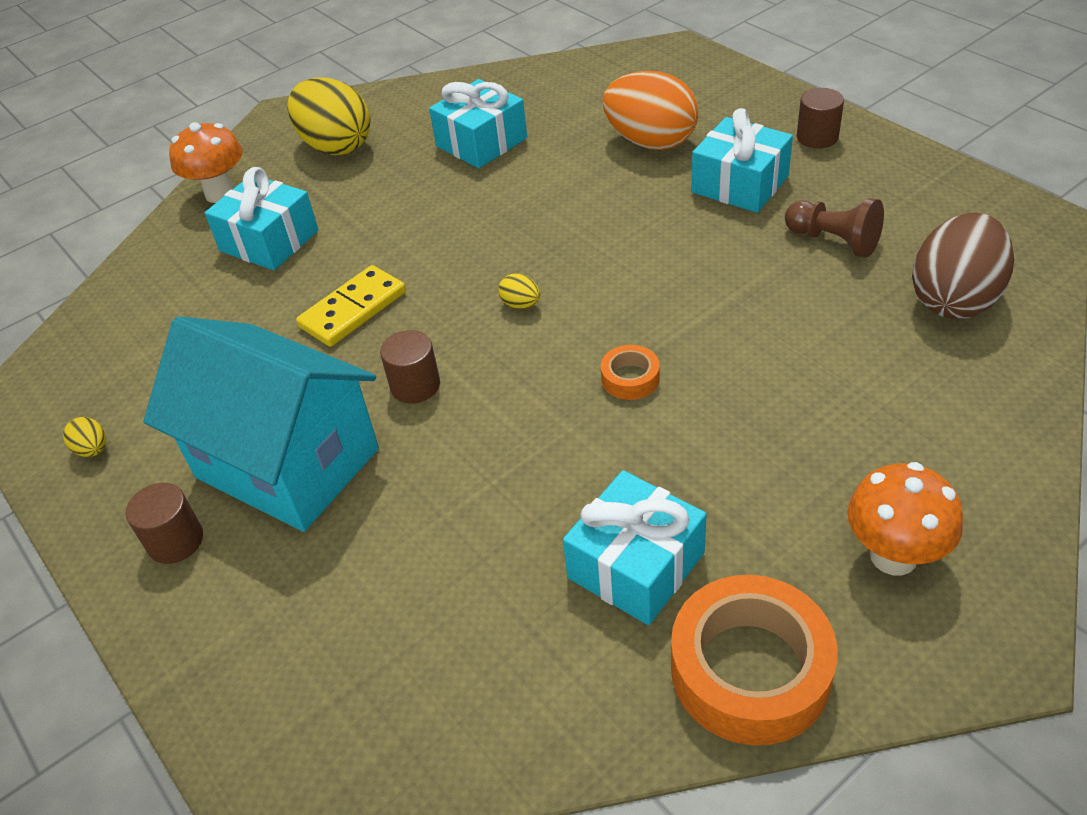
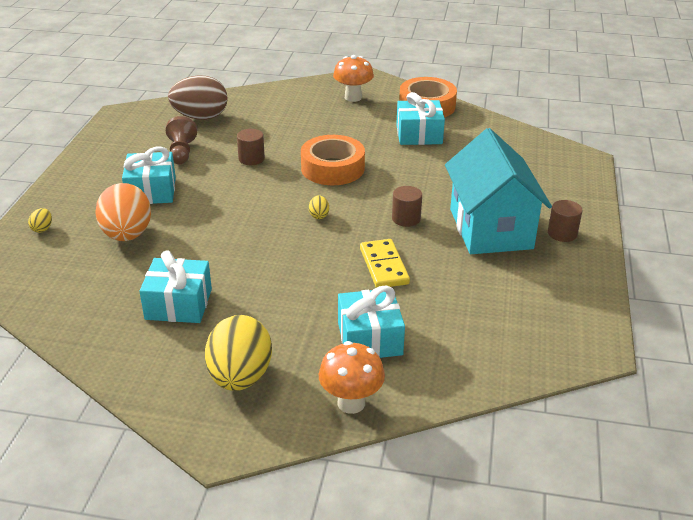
camera: 135 degrees left, 10 degrees down
(93, 449) = (571, 292): yellow egg -> yellow egg (42, 229)
(353, 310) = (384, 266): yellow domino -> yellow domino turned 75 degrees clockwise
(630, 378) = (332, 168): orange tape -> orange tape, size x2.12
(817, 137) = (82, 183): brown cylinder -> brown cylinder (251, 159)

